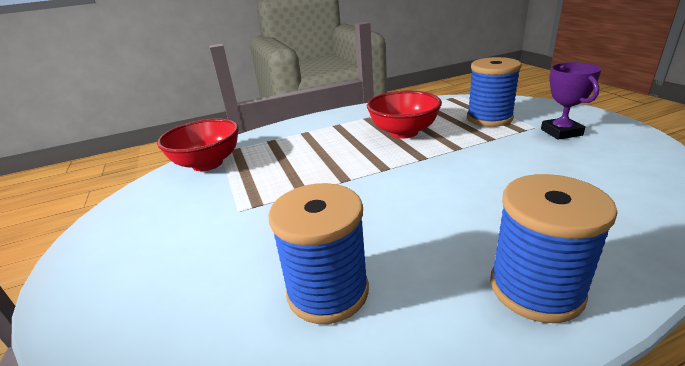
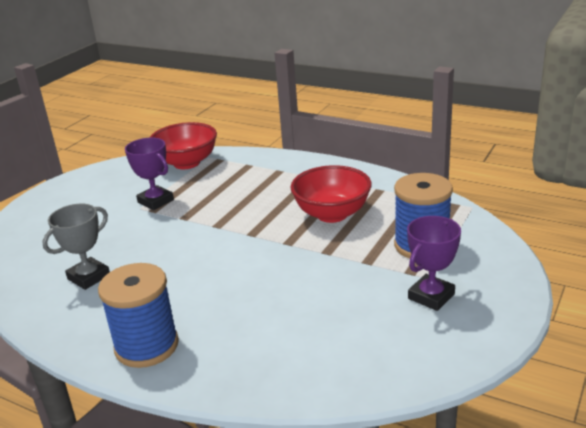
camera: 50 degrees right, 0 degrees up
(243, 198) = (155, 201): none -> purple trophy
(328, 291) = (89, 277): blue spool -> grey trophy

